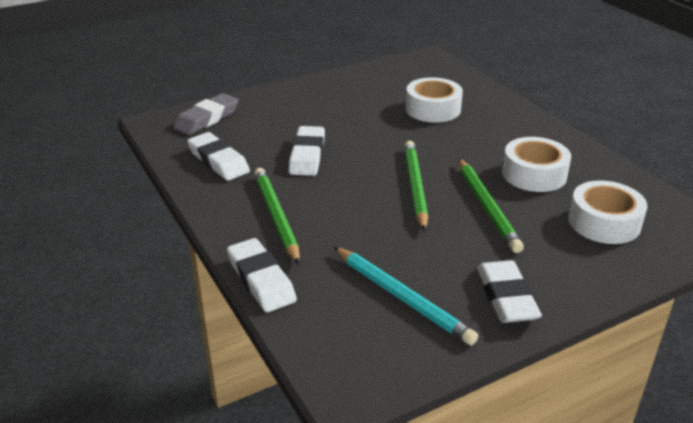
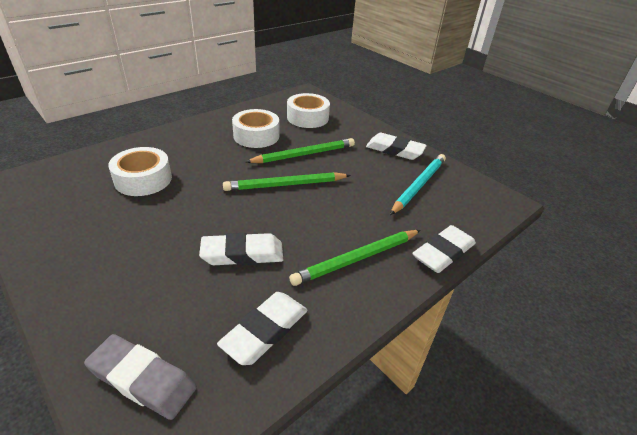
camera: 105 degrees left, 5 degrees up
(506, 297) = (395, 150): white eraser -> white eraser turned 45 degrees clockwise

